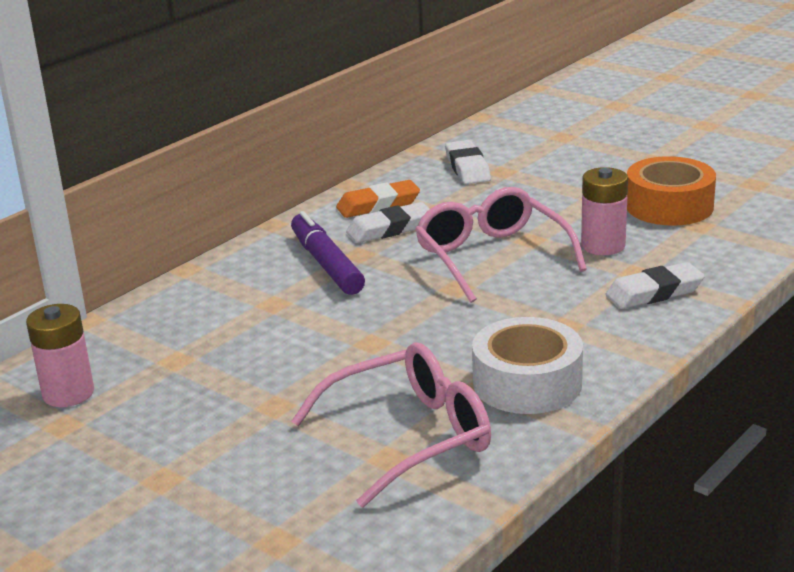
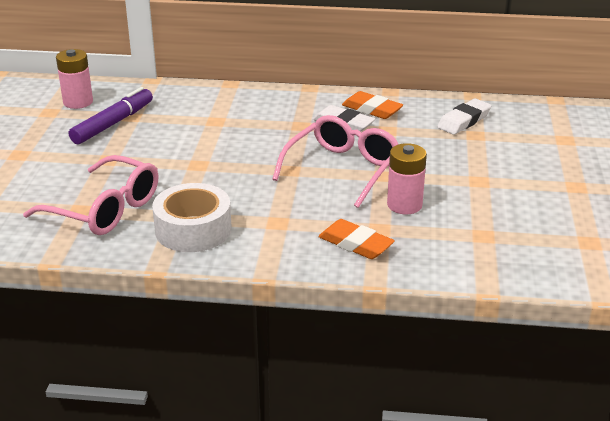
camera: 55 degrees right, 5 degrees up
(327, 264) = (277, 120): purple marker -> purple marker (113, 123)
(654, 292) = (355, 244): white eraser -> orange eraser
(669, 206) = (500, 214): orange tape -> none

